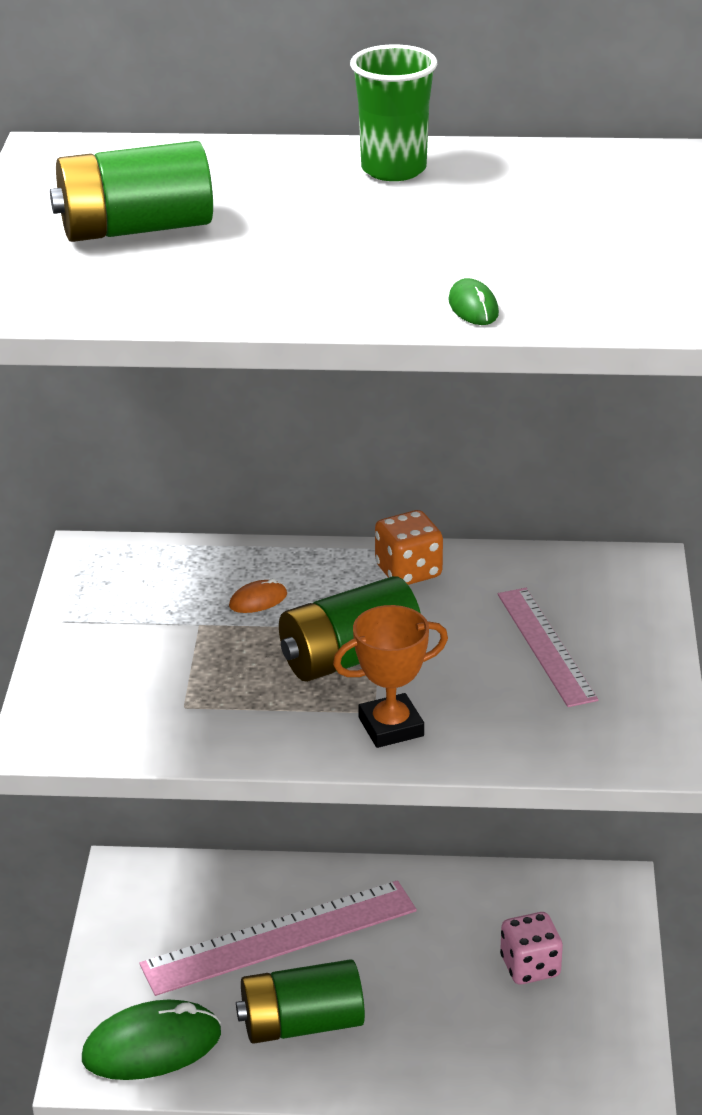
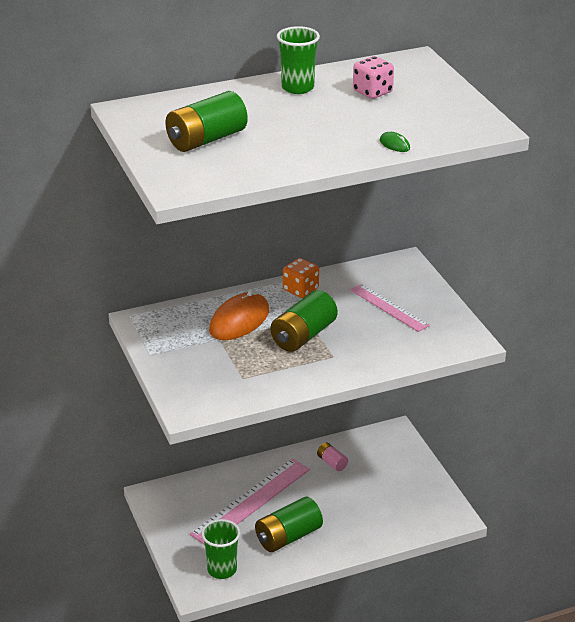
camera: 25 degrees left, 0 degrees up
(152, 1046) = (222, 569): green mouse -> green cup
(258, 600) = (239, 321): orange mouse -> orange mouse, size x2.40
(391, 727) = (346, 361): orange trophy -> none
(463, 910) = (332, 463): none -> pink battery
(530, 966) = (379, 478): pink dice -> pink dice (372, 92)

